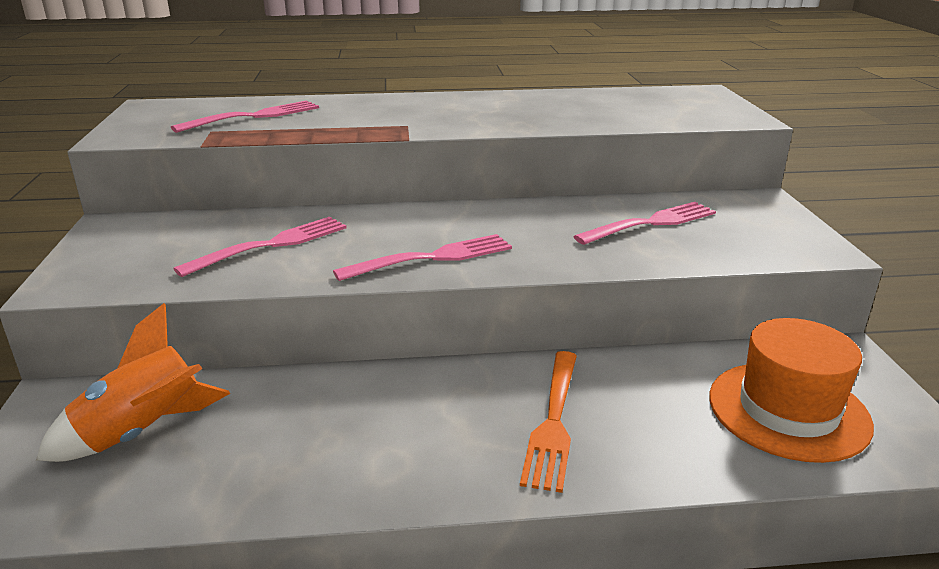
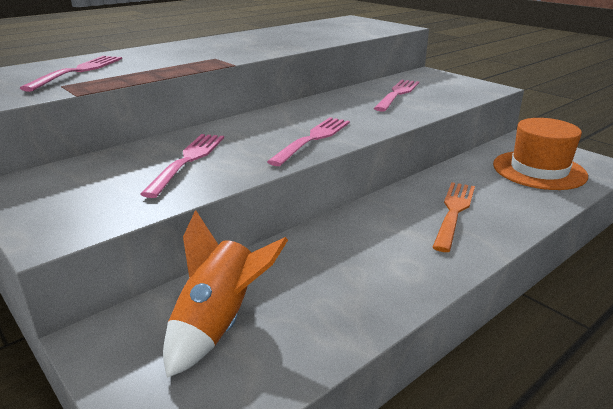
camera: 35 degrees left, 0 degrees up
(553, 420) = (454, 212): orange fork -> orange fork turned 135 degrees counterclockwise

